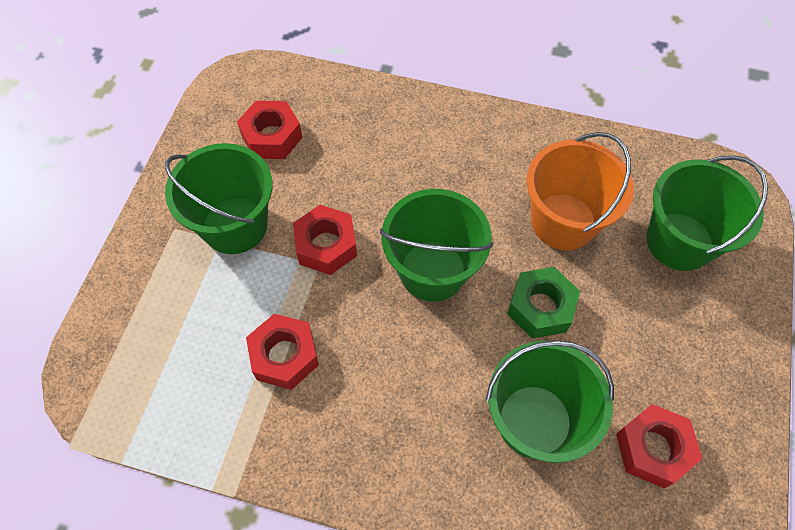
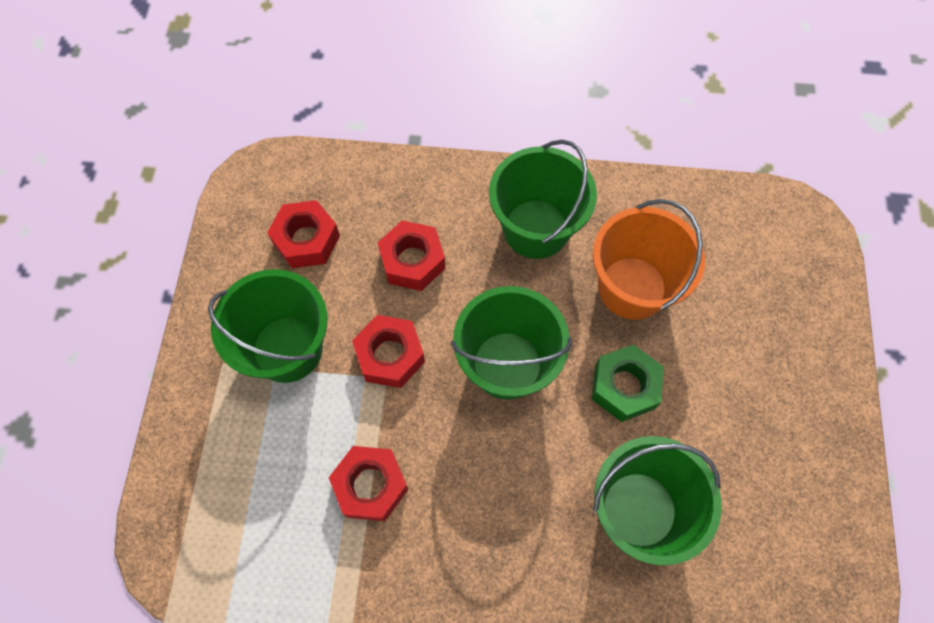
camera: 10 degrees left, 5 degrees up
(653, 449) = (759, 517): red nut -> red nut (412, 261)
(679, 241) = (752, 290): green bucket -> green bucket (536, 229)

